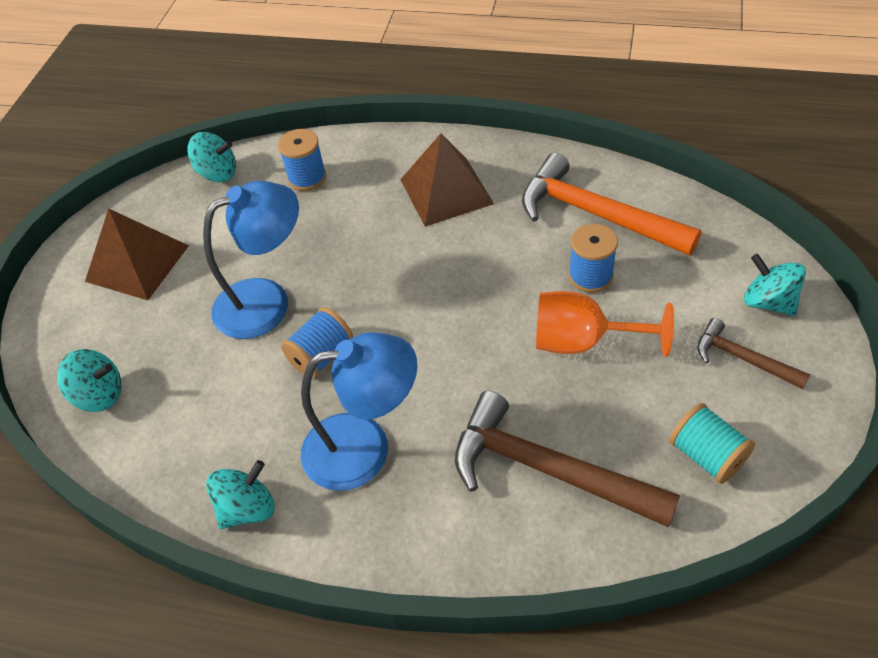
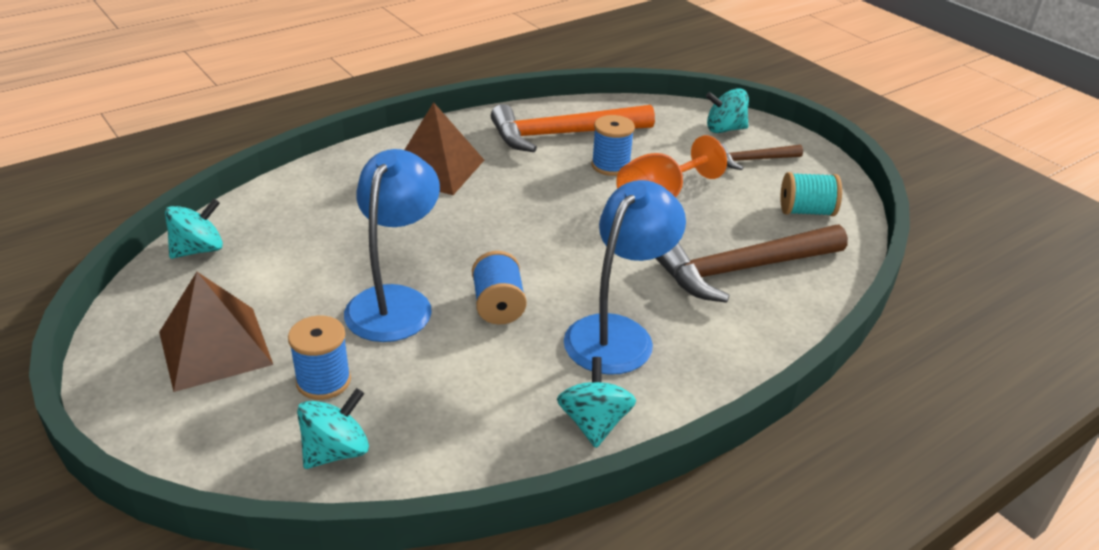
camera: 55 degrees left, 15 degrees down
(307, 177) = (299, 213): blue spool -> blue spool (323, 381)

